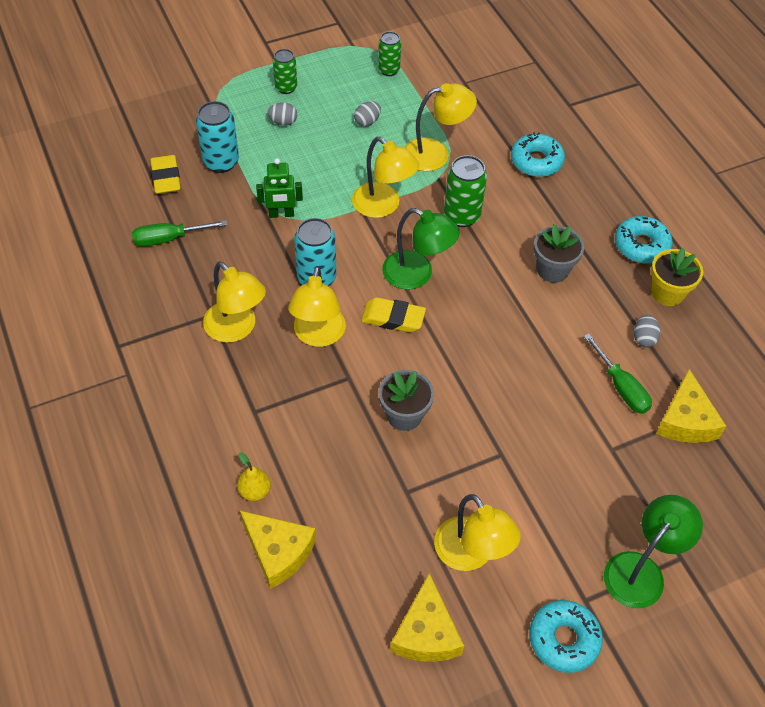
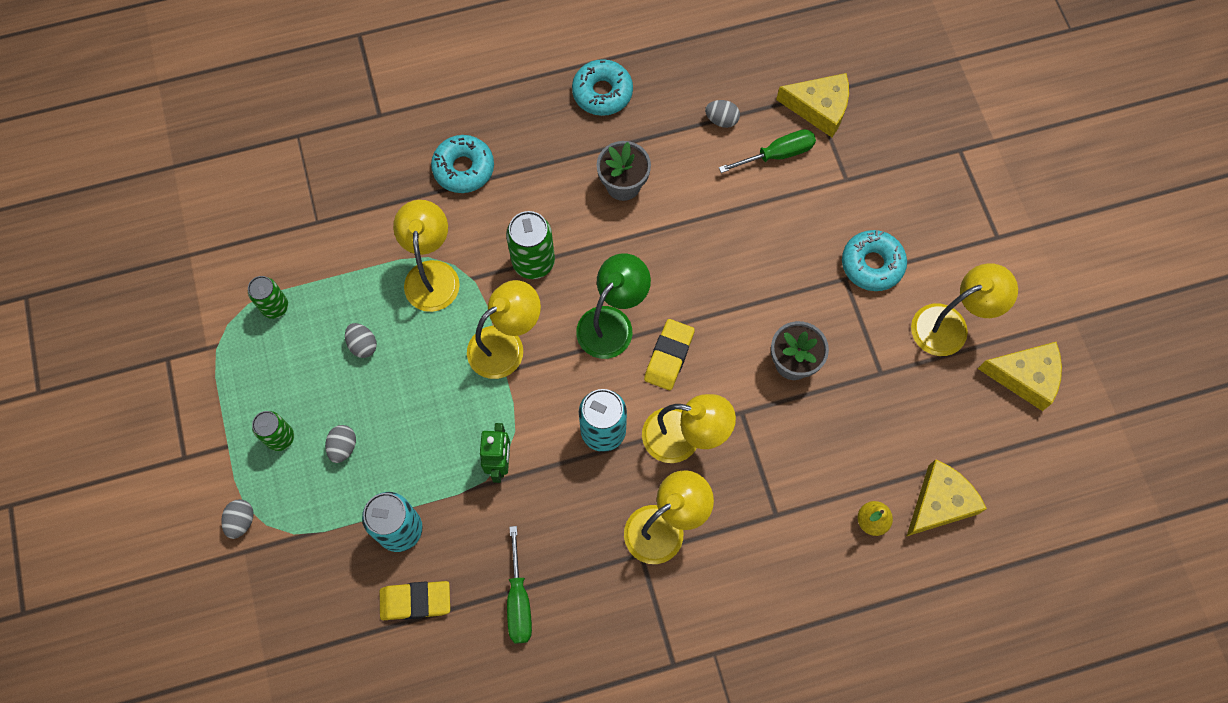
camera: 80 degrees left, 15 degrees up
(221, 77) = (241, 521): none -> grey egg
(564, 639) = (1033, 262): turquoise donut -> turquoise donut (872, 264)
(641, 570) = (971, 185): green lamp -> none
(667, 293) = (667, 84): yellow flower pot -> none

